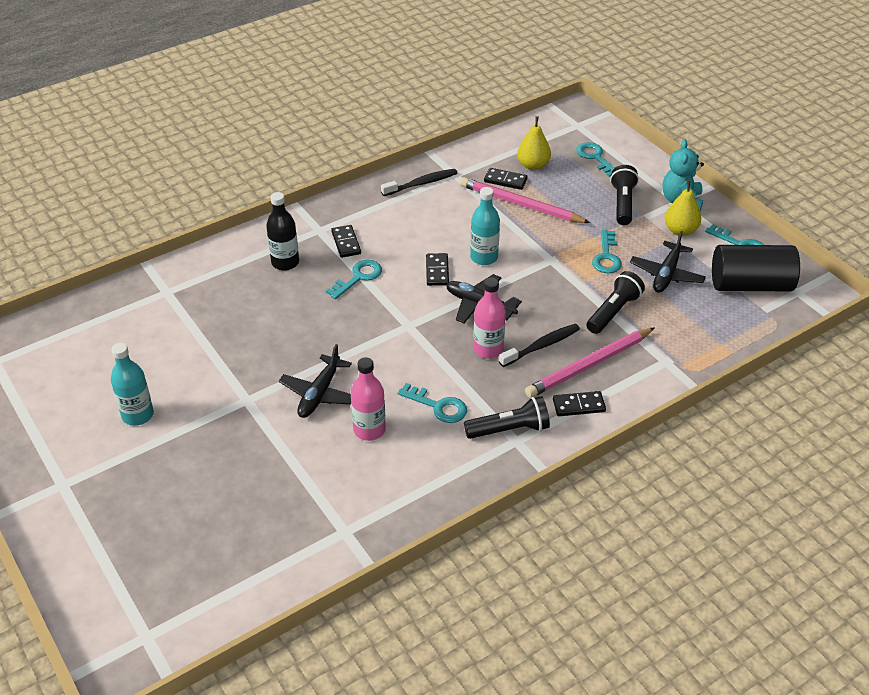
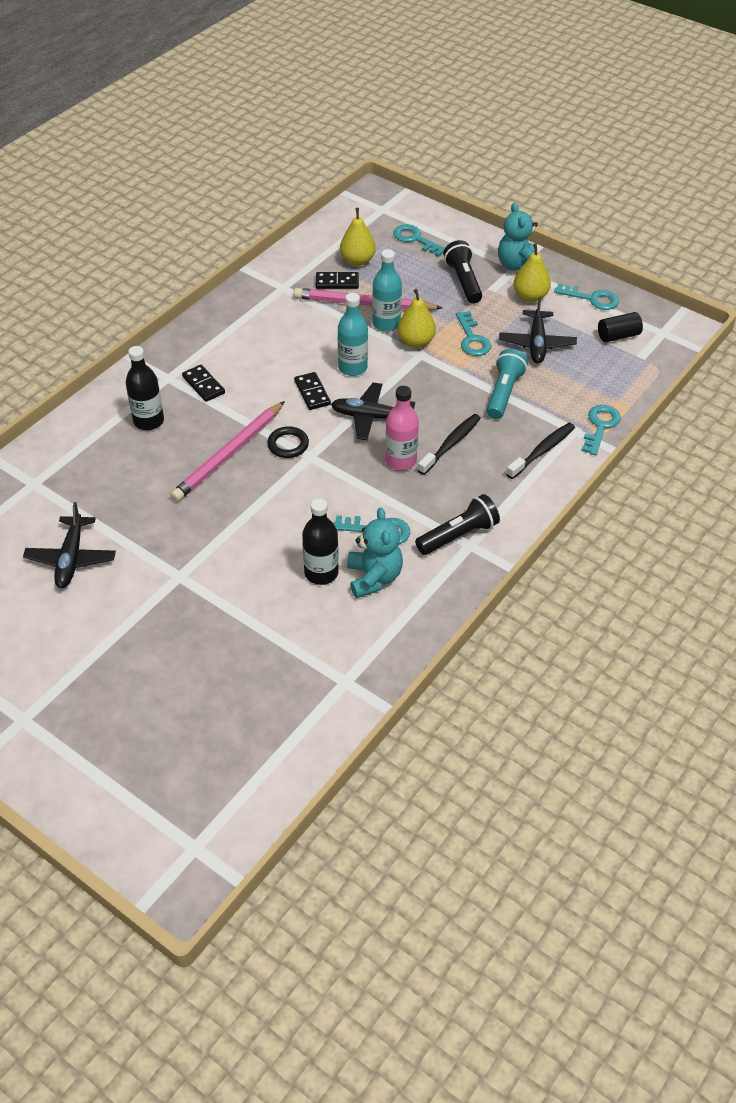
camera: 20 degrees left, 5 degrees up
(138, 415) = (69, 623): turquoise bottle -> turquoise bottle (386, 324)
(319, 394) = (252, 550): black plane -> black plane (71, 558)
(358, 277) = (234, 418): turquoise key -> turquoise key (600, 426)
(369, 430) = (321, 573): pink bottle -> black bottle
(394, 311) = (288, 445): none -> black ring
(414, 446) = (374, 577): none -> turquoise teddy bear
(421, 183) = (252, 304): black toothbrush -> black toothbrush (542, 451)
(552, 248) = (416, 342): none -> yellow pear
(578, 405) = (513, 494): black domino -> none
(589, 365) = (505, 452): pink pencil -> pink pencil (229, 454)
(613, 312) = (504, 393): black flashlight -> turquoise flashlight
(750, 285) = (618, 336): black cylinder -> black cylinder, size x0.50

